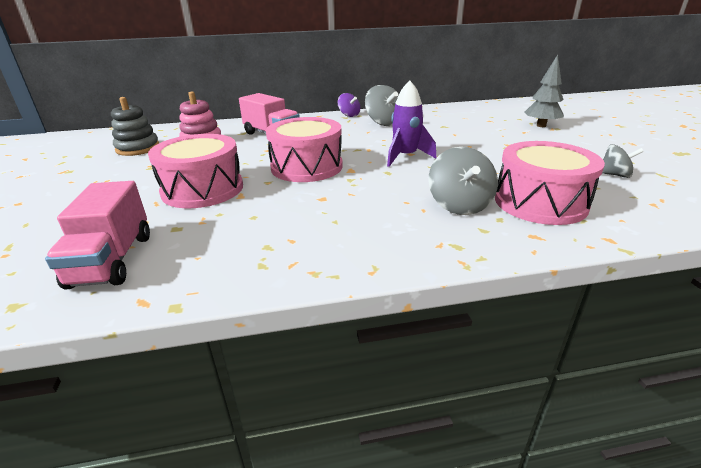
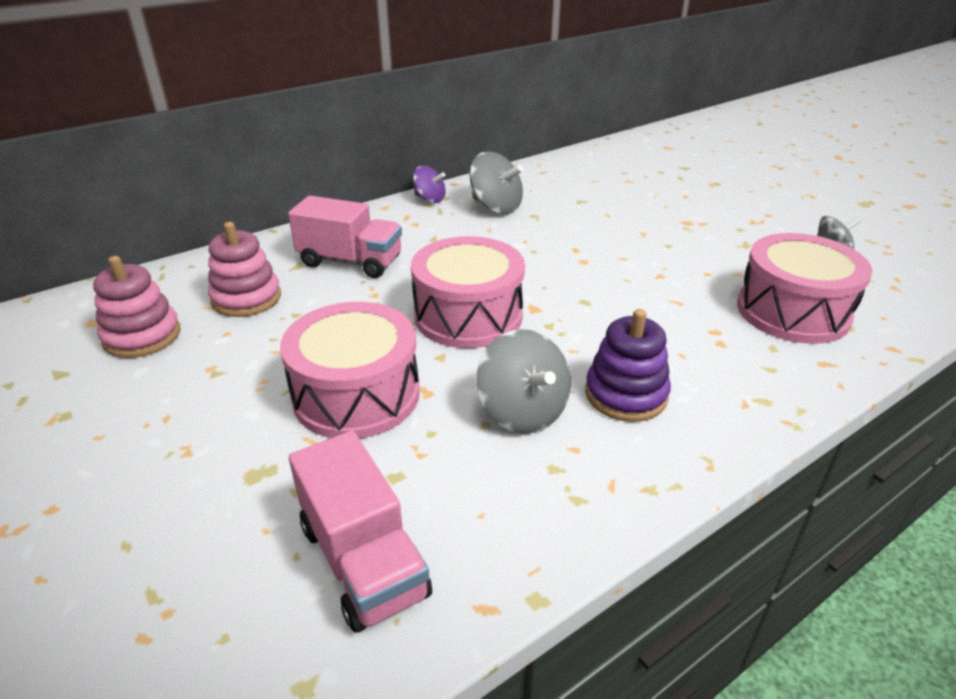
camera: 25 degrees left, 5 degrees up
(138, 148) = (142, 336): grey stacking toy -> pink stacking toy
(358, 221) = (626, 394): none -> purple stacking toy
(405, 157) = (583, 268): purple rocket -> none
(459, 205) = (715, 337): grey spinning top -> grey spinning top (522, 411)
(541, 125) = (695, 181): grey tree -> none

